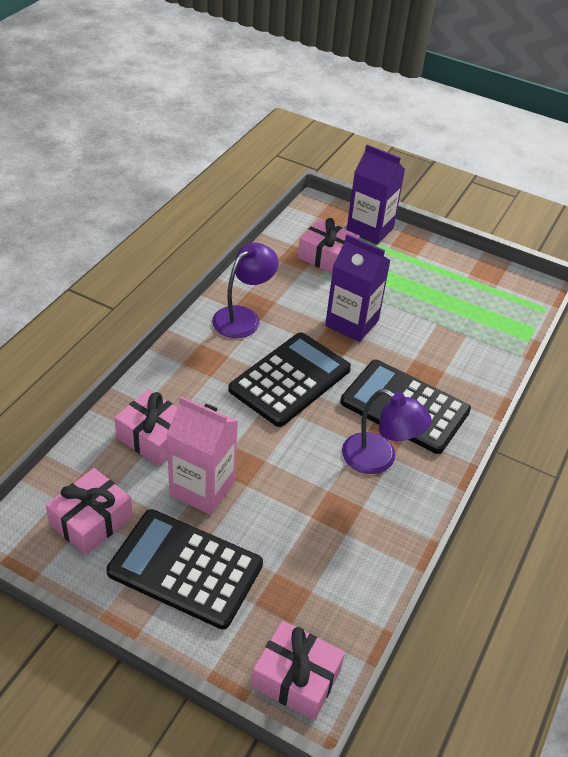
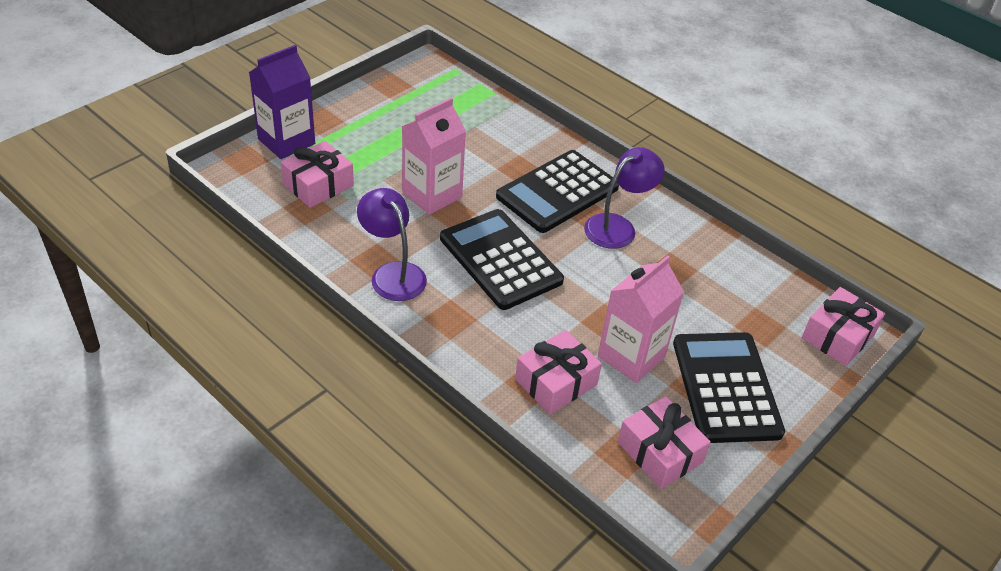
camera: 75 degrees left, 0 degrees up
(185, 569) = (725, 387): black calculator -> black calculator turned 135 degrees clockwise
(352, 323) = (432, 195): purple carton -> pink carton

